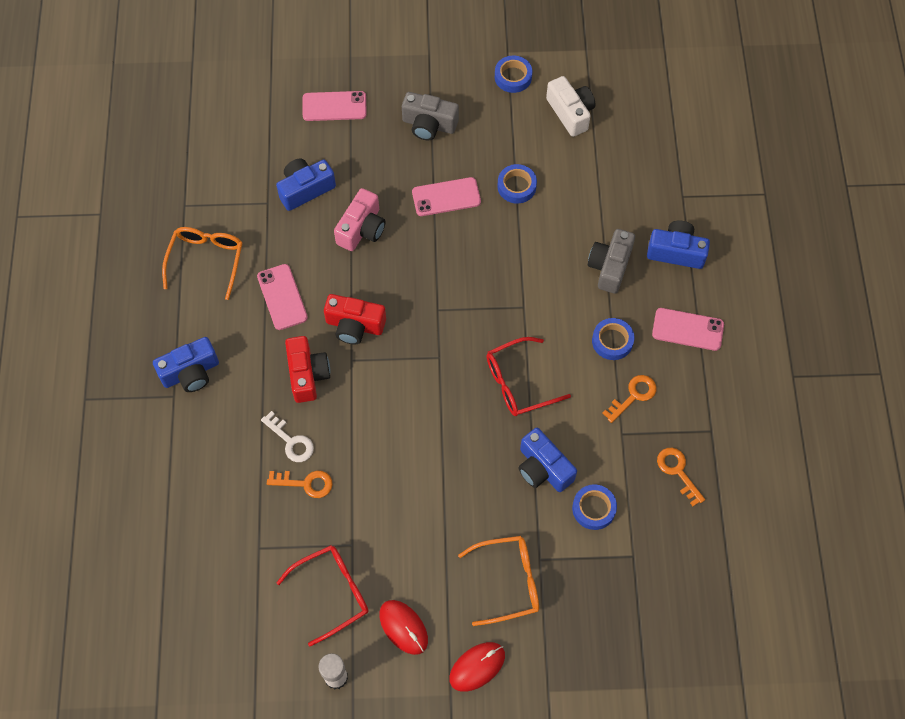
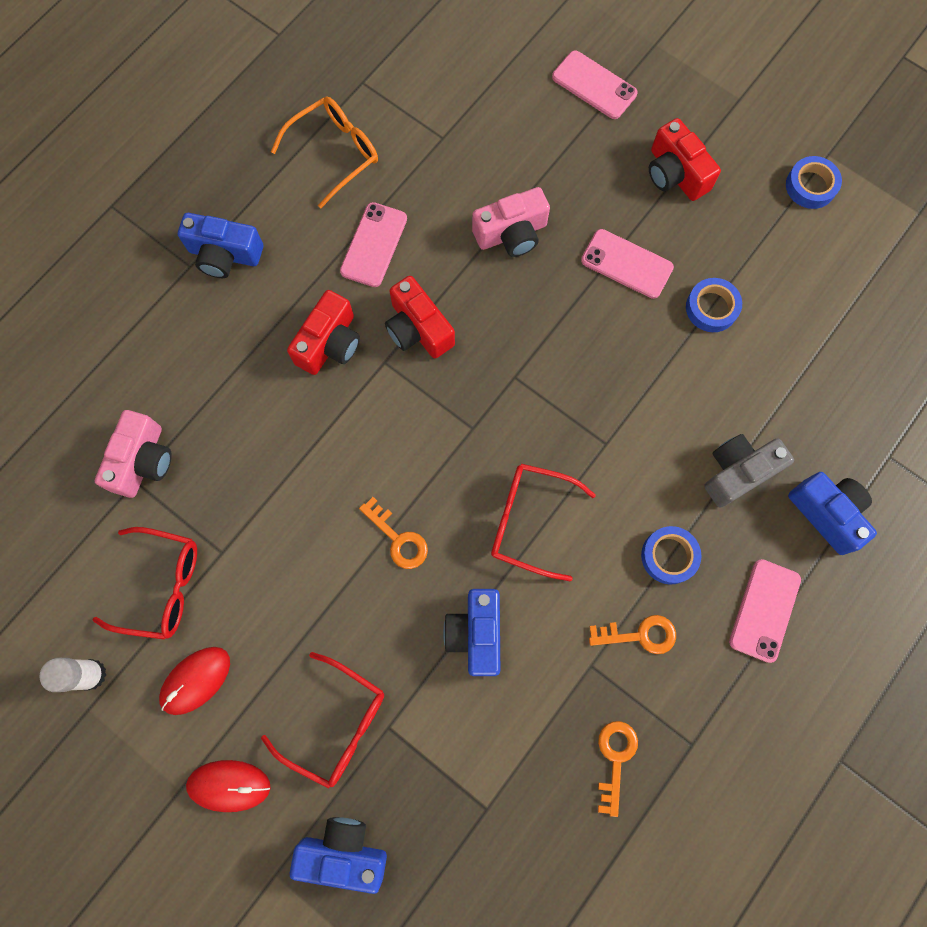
camera: 40 degrees right, 10 degrees up
(252, 532) = (143, 461): none -> pink camera
(291, 441) = (256, 398): white key -> none
(305, 189) = (491, 151): blue camera -> blue camera (343, 851)
(305, 483) = (233, 453): orange key -> orange key (398, 539)
(403, 627) = (195, 680): red mouse -> red mouse turned 45 degrees clockwise
(429, 124) = (675, 174): grey camera -> red camera
(508, 582) = (336, 724): orange glasses -> red glasses
(570, 113) = (841, 270): white camera -> none
(593, 508) = (490, 722): blue tape -> none
(687, 329) = (764, 610): pink phone -> pink phone turned 60 degrees clockwise

